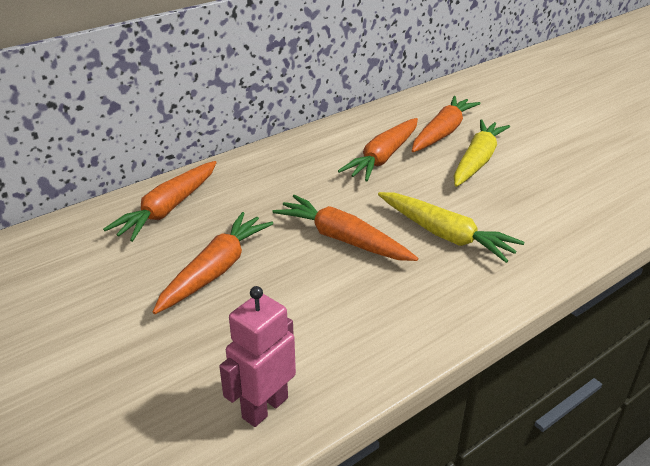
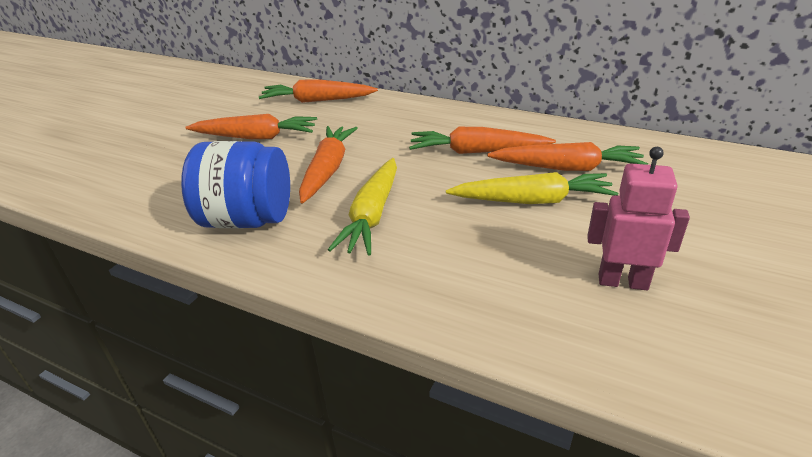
camera: 65 degrees right, 0 degrees up
(264, 407) = (117, 197): pink robot -> pink robot (622, 281)
(400, 308) = (248, 220): none -> blue jar

